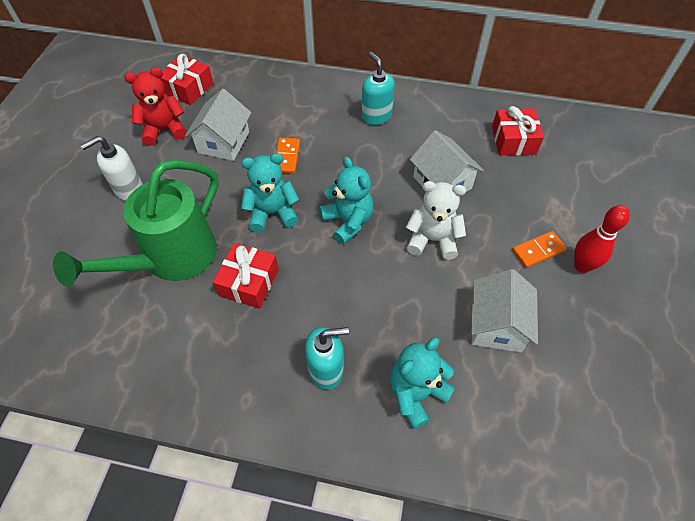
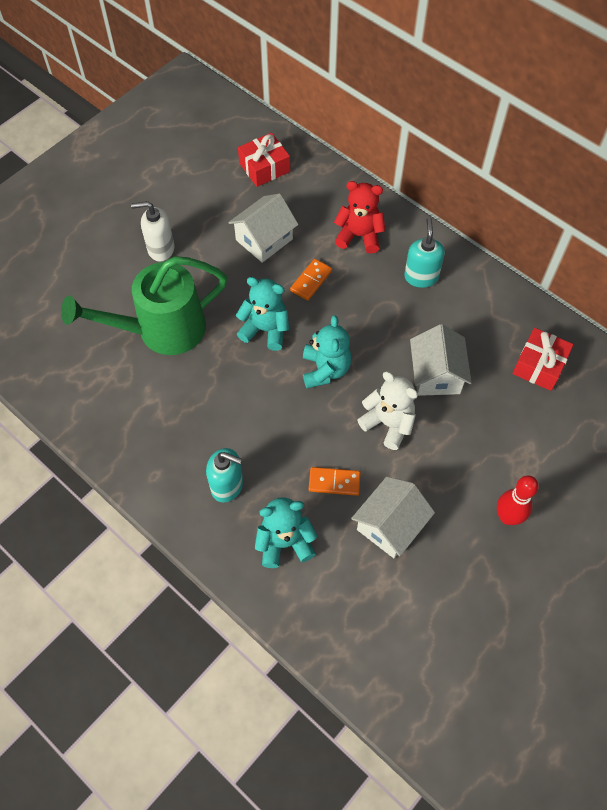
camera: 30 degrees right, 5 degrees up
(164, 130) = (220, 203): red teddy bear -> red teddy bear (359, 236)
(249, 282) = (210, 382): red gift -> none
(538, 251) = (477, 483): orange domino -> orange domino (334, 482)

